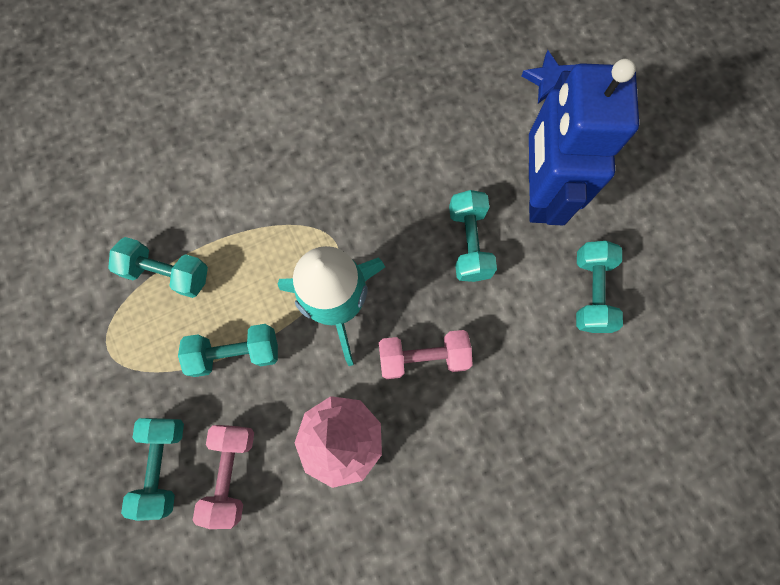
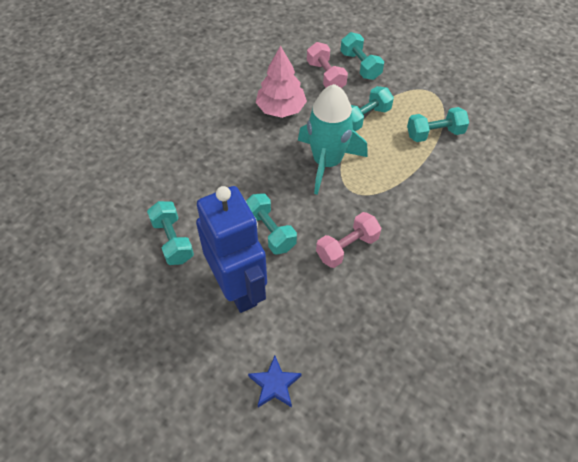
camera: 150 degrees right, 20 degrees down
(423, 357) = (260, 160): pink dumbbell -> pink dumbbell (347, 247)

